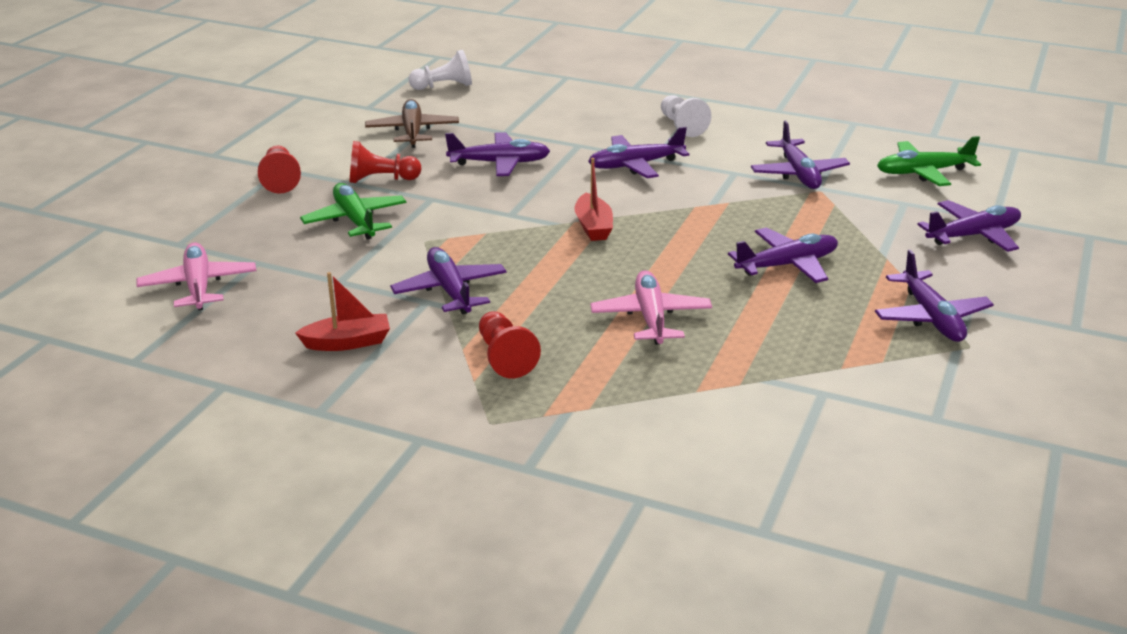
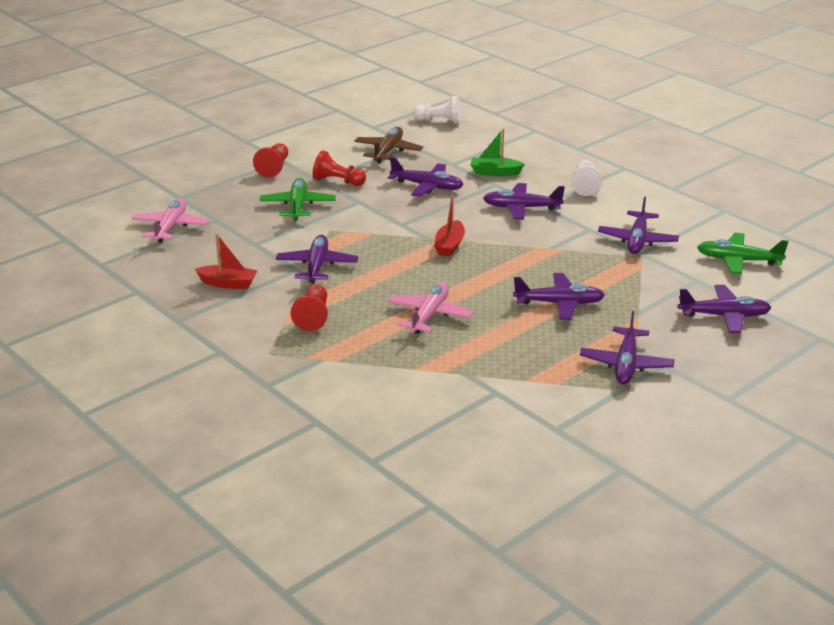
camera: 25 degrees right, 0 degrees up
(565, 131) = (495, 172): none -> green boat

